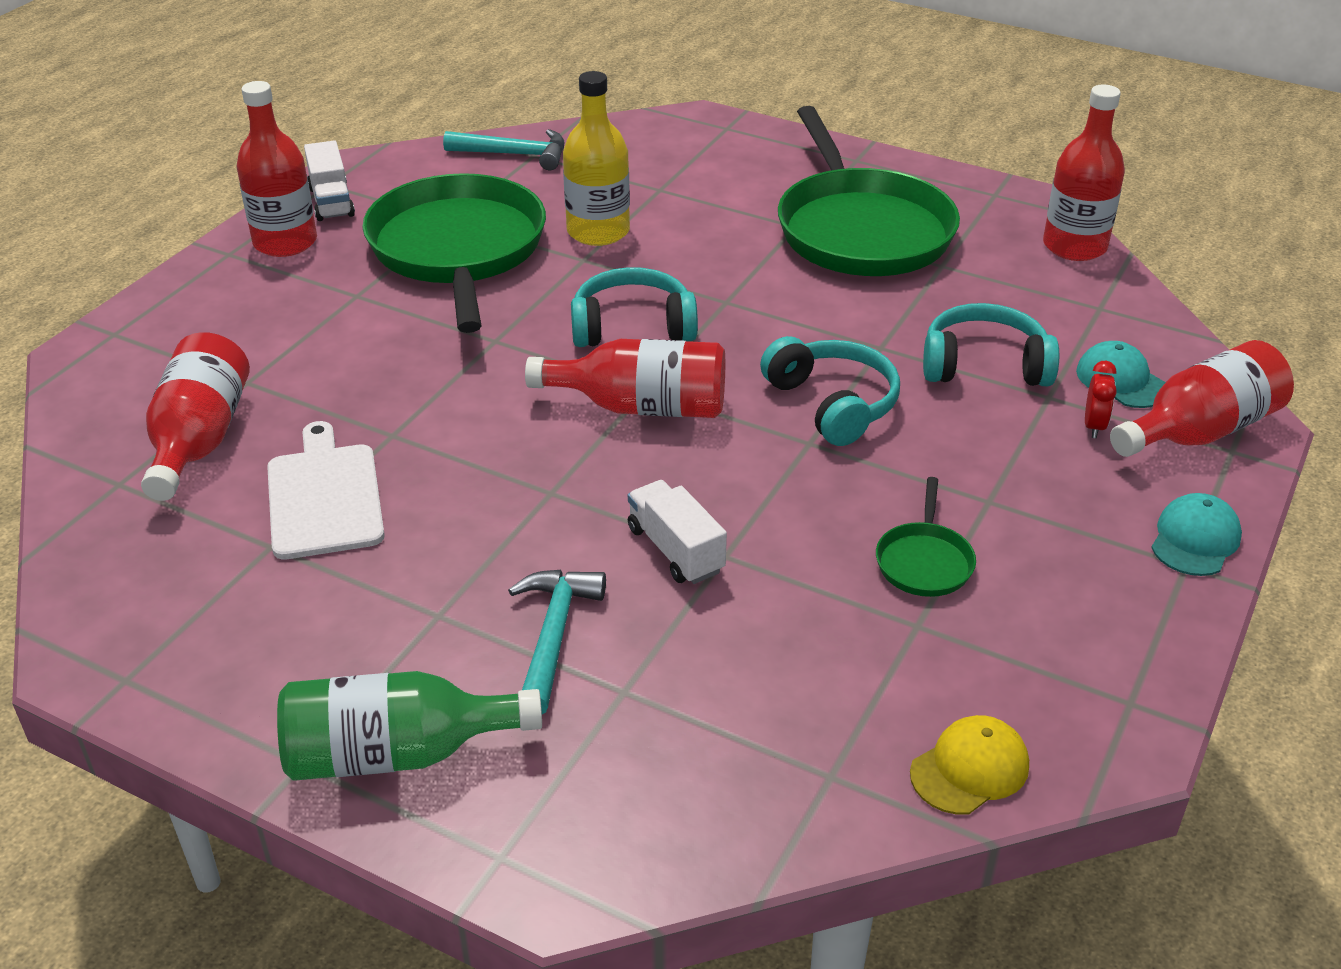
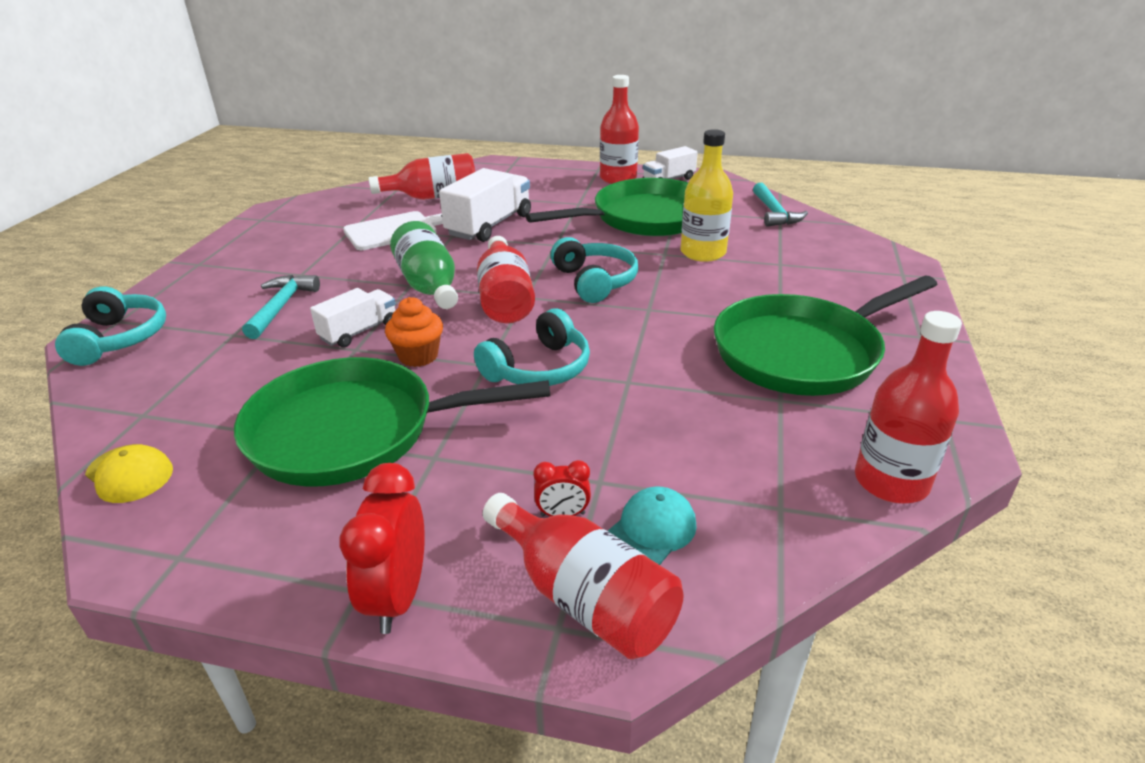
camera: 75 degrees right, 5 degrees down
(379, 391) = (489, 225): none -> white truck
(397, 754) = (198, 283): green bottle -> green bottle (429, 286)
(553, 636) = (281, 307): turquoise hammer -> turquoise hammer turned 75 degrees counterclockwise
(767, 497) = (418, 356): none -> orange cupcake
(924, 561) = (353, 431): green pan -> green pan, size x2.38
(984, 365) = (630, 438): turquoise headphones -> turquoise headphones (119, 339)
(1195, 539) = (397, 596): turquoise cap -> red clock

